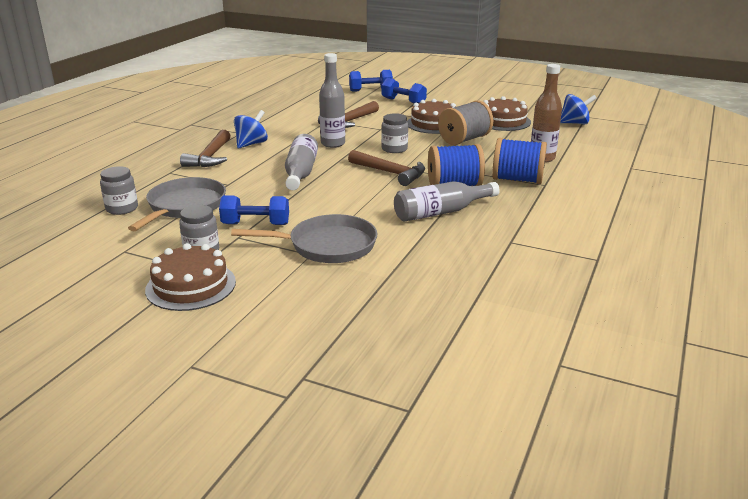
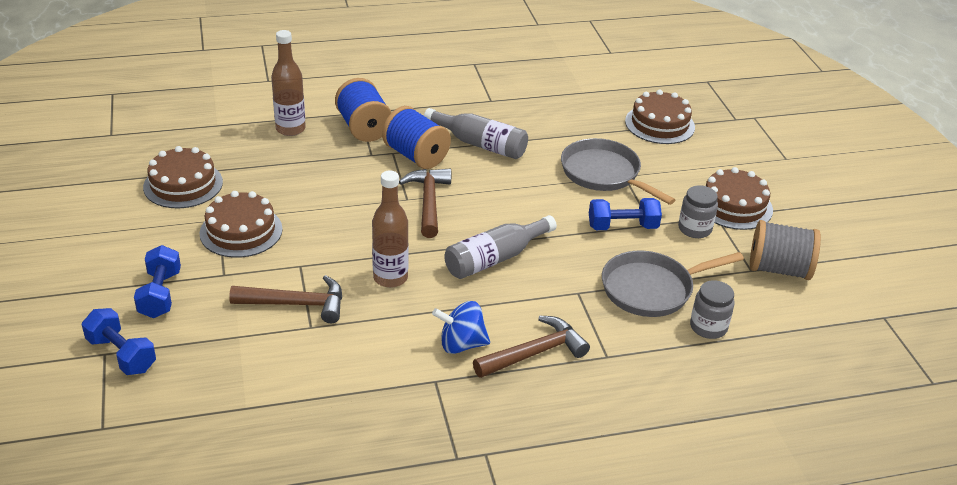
camera: 130 degrees left, 10 degrees up
(256, 224) = (622, 227): blue dumbbell -> blue dumbbell turned 60 degrees counterclockwise
(333, 144) = (390, 278): grey bottle -> brown bottle
(361, 315) = (659, 124): none -> brown cake
(394, 149) = (359, 226): grey jar -> none
(464, 139) = (279, 190): grey spool -> grey spool (779, 269)
(574, 123) = (148, 136): blue spinning top -> none

